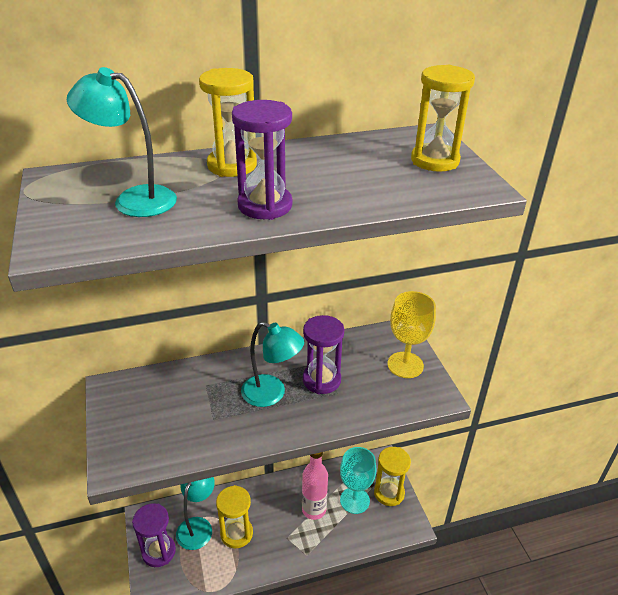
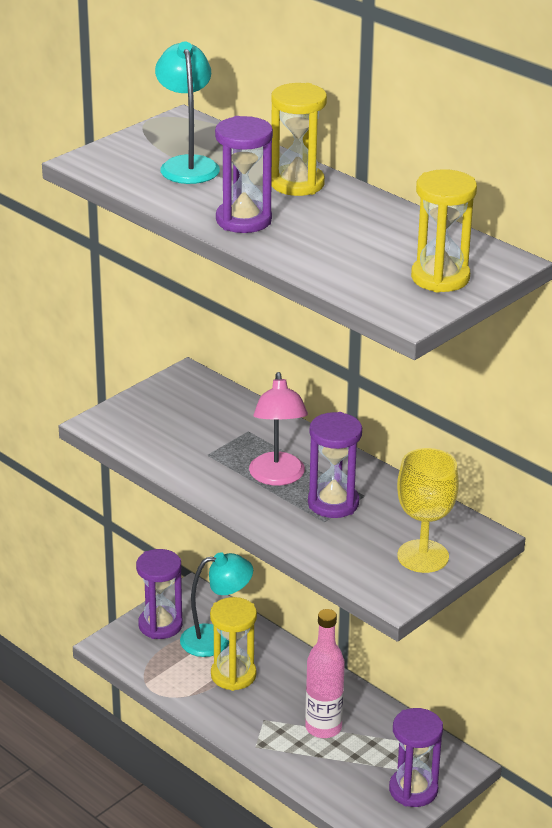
camera: 60 degrees right, 5 degrees down
(272, 394) = (277, 477): turquoise lamp -> pink lamp
(354, 500) = (371, 760): turquoise goblet -> none
(389, 493) = (413, 790): yellow hourglass -> purple hourglass

